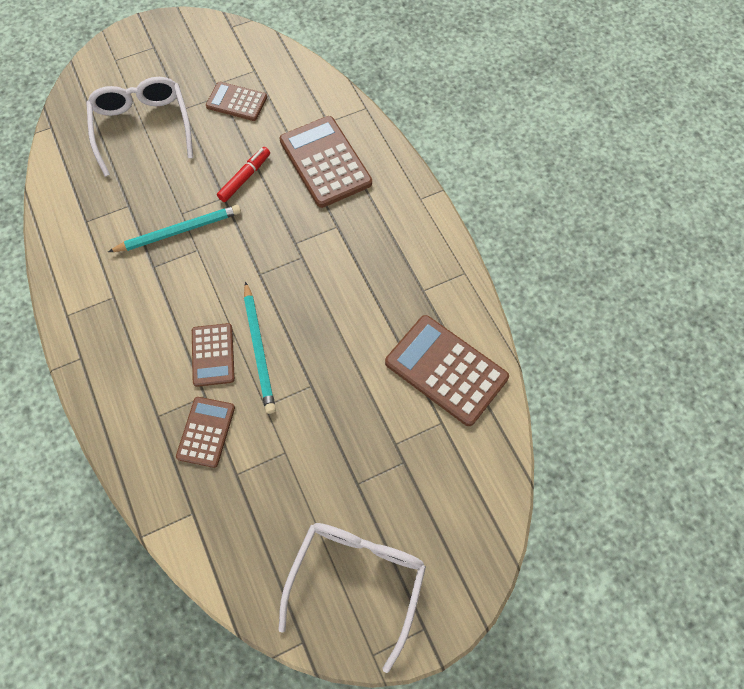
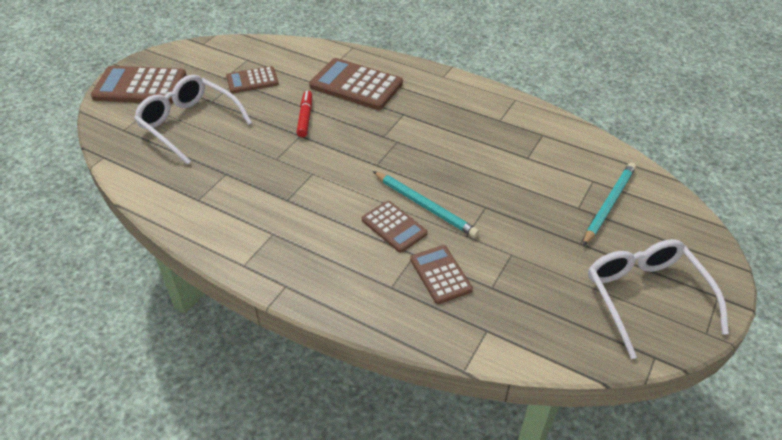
camera: 35 degrees left, 20 degrees down
(179, 231) = (285, 169): turquoise pencil -> turquoise pencil (608, 204)
(446, 370) = (563, 152): brown calculator -> brown calculator (140, 86)

